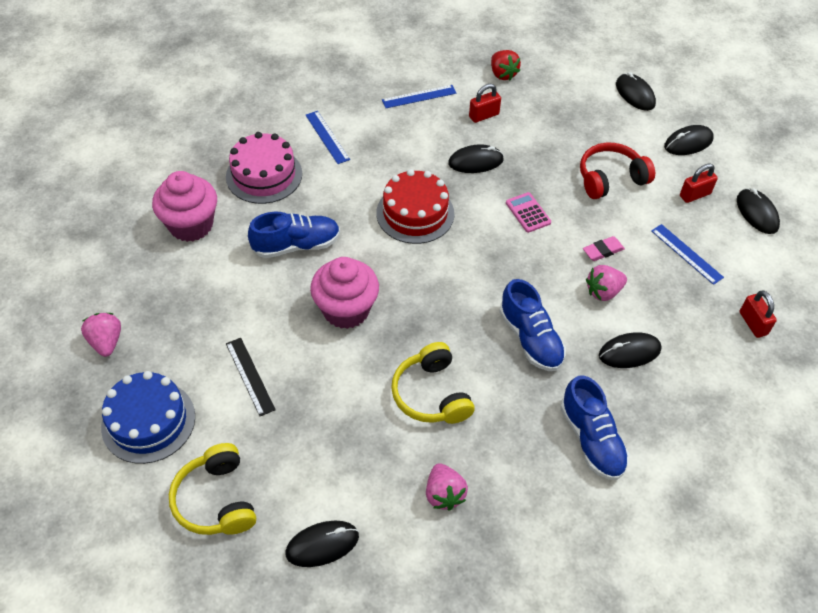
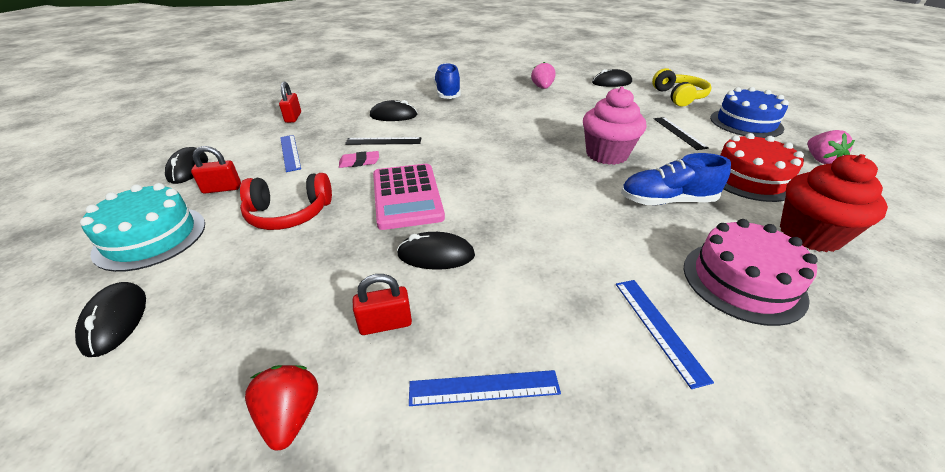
camera: 165 degrees left, 15 degrees down
(191, 225) = (809, 234): pink cupcake -> red cupcake
(415, 213) = (531, 211): red cake -> red cake (750, 178)
(431, 394) = (542, 114): yellow headphones -> none
(528, 213) = (407, 196): pink calculator -> pink calculator, size x1.98
(530, 339) = (459, 127): blue shoe -> none
(603, 292) = (383, 141): pink strawberry -> black ruler
(688, 143) = (151, 237): black mouse -> turquoise cake

